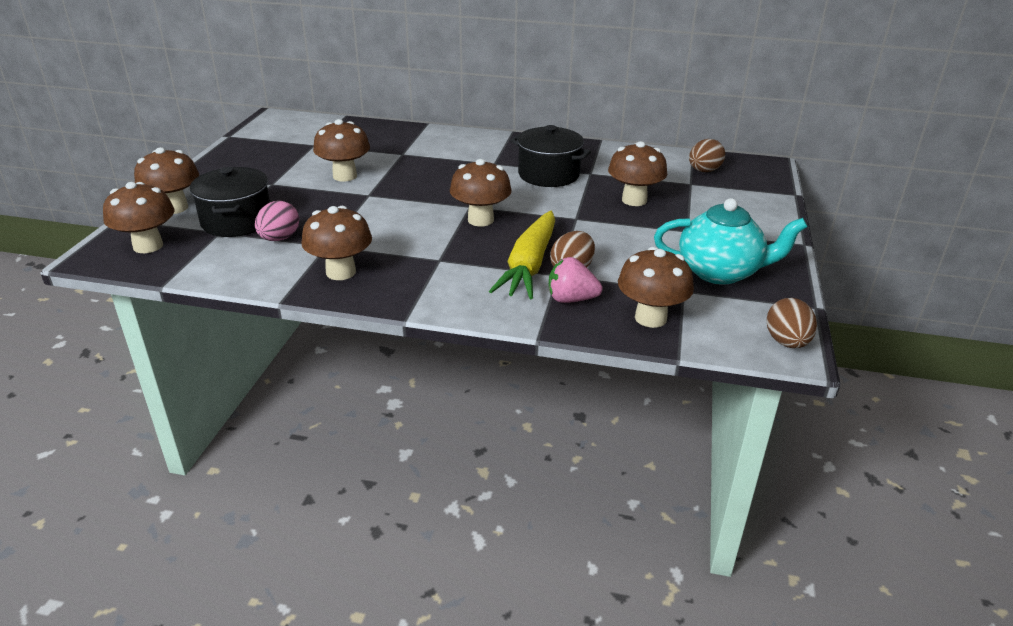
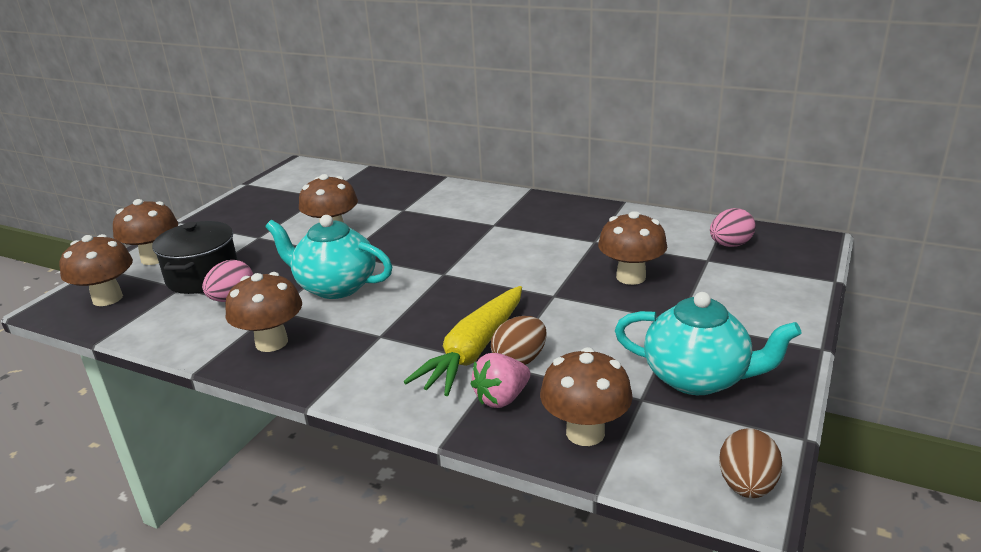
camera: 15 degrees right, 5 degrees down
(374, 222) = (335, 286): none -> turquoise teapot
(480, 220) = (447, 290): brown mushroom -> none
(548, 175) = (546, 241): black pot -> none
(571, 299) = (502, 398): pink strawberry -> pink strawberry turned 60 degrees counterclockwise
(704, 171) = (730, 245): brown egg -> pink egg

